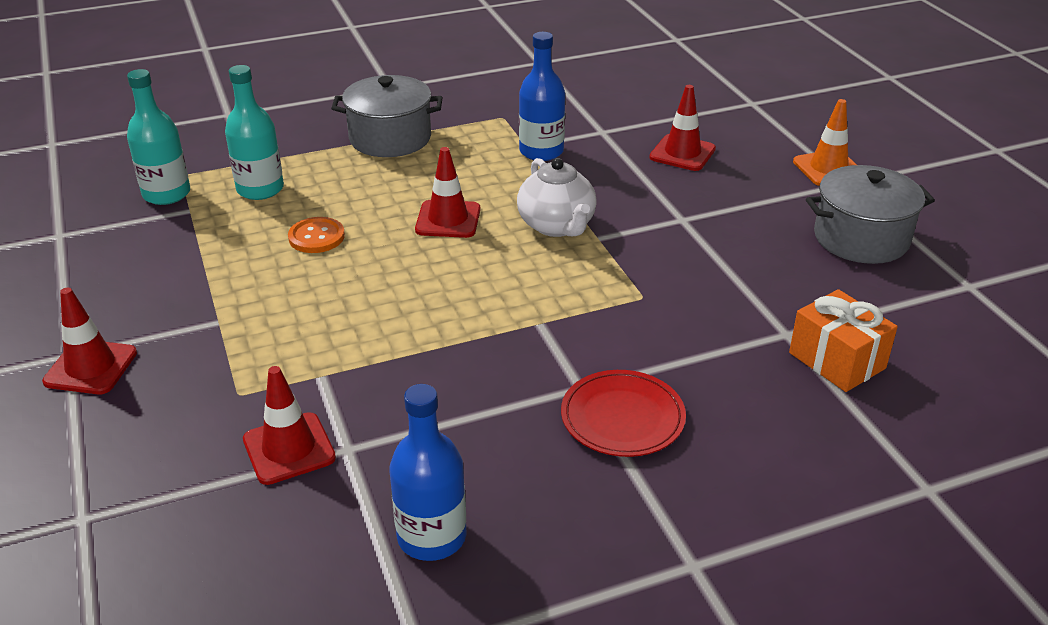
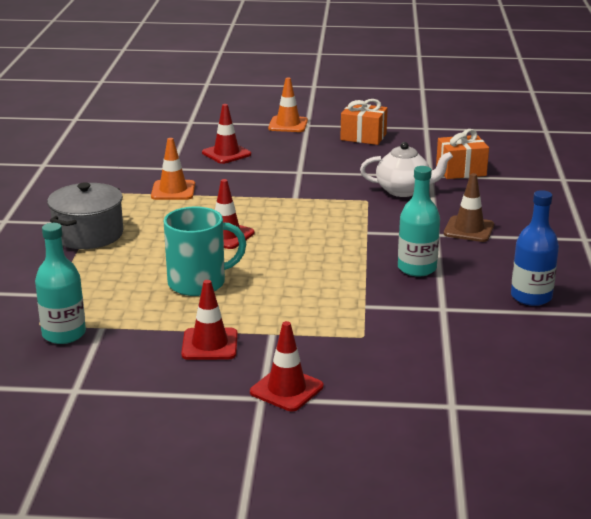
camera: 65 degrees left, 10 degrees down
(260, 189) = (104, 294): turquoise bottle -> turquoise bottle (417, 268)
(289, 449) = (430, 326): red traffic cone -> red traffic cone (210, 344)
(316, 237) = (199, 283): orange button -> turquoise mug
(541, 151) = (173, 190): blue bottle -> orange traffic cone
(557, 226) = (269, 205): white teapot -> white teapot (404, 190)
(622, 417) = (469, 229): red plate -> brown traffic cone
(861, 238) = (363, 137): grey pot -> orange gift

